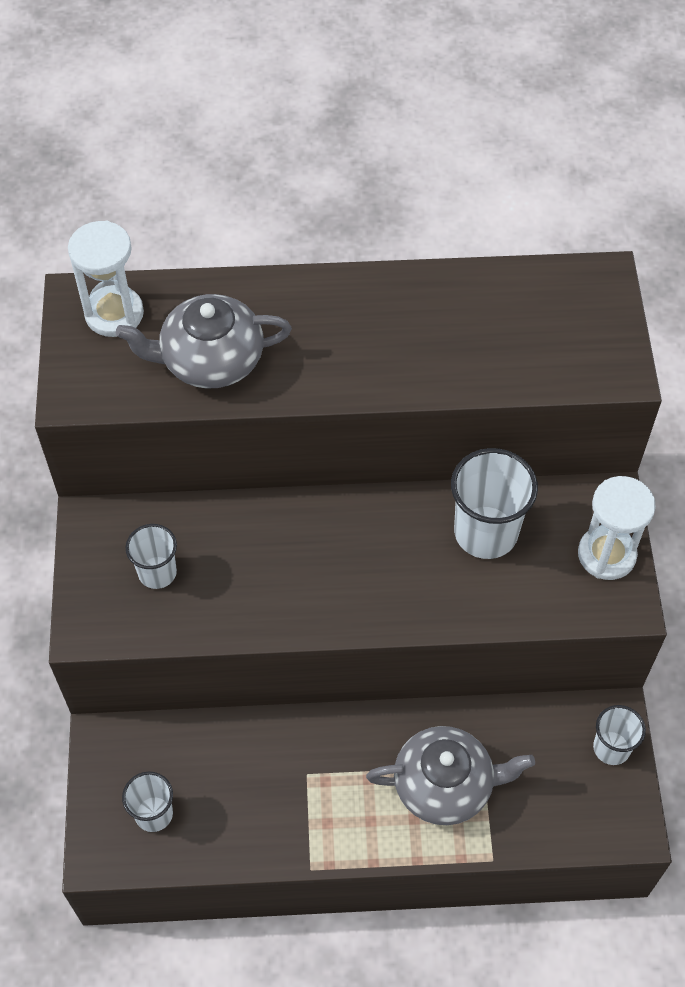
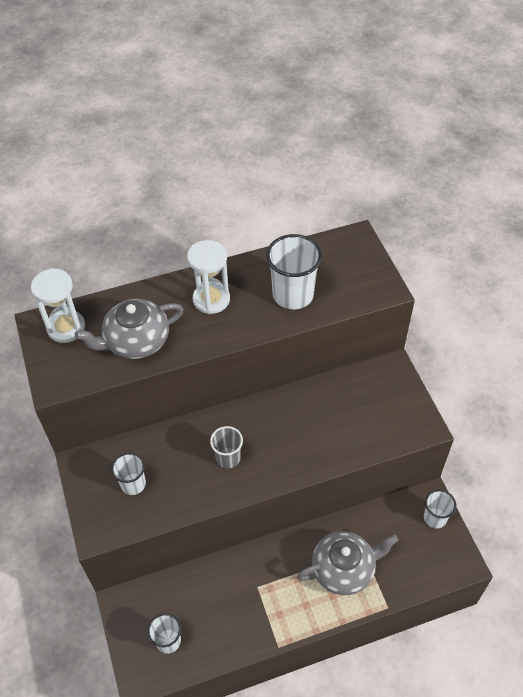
camera: 15 degrees left, 5 degrees down
(308, 571) = (228, 458): none -> grey cup
(485, 532) = (328, 406): white cup -> white cup (293, 295)
(606, 554) = (403, 401): white hourglass -> white hourglass (211, 299)

